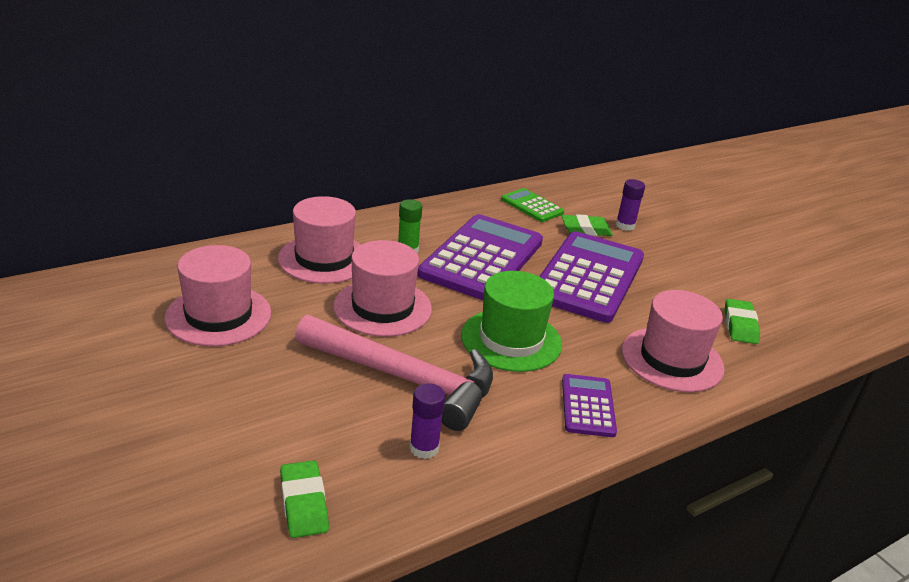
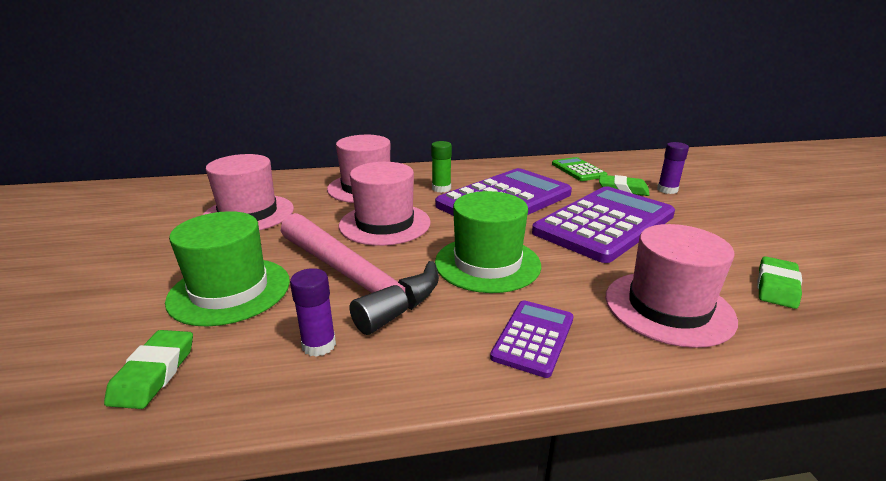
camera: 25 degrees right, 5 degrees down
(292, 412) = (230, 290): none -> green hat

